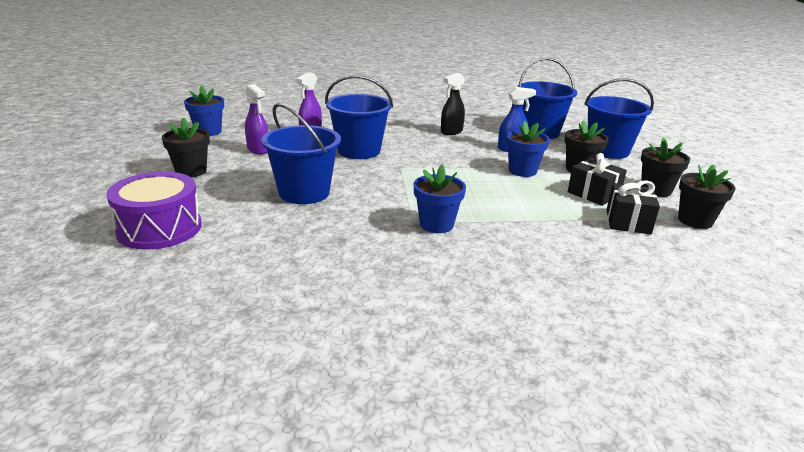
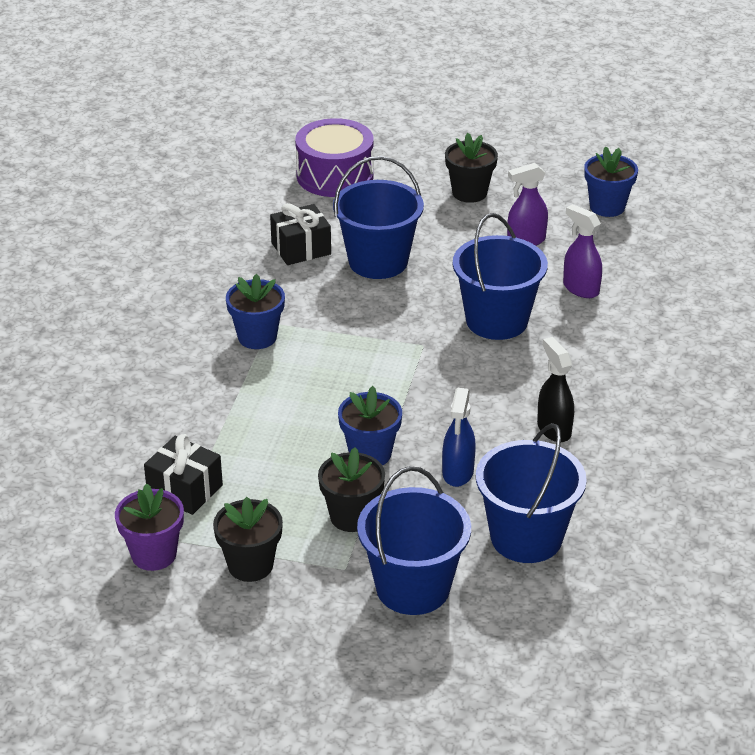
camera: 110 degrees right, 10 degrees up
(593, 194) = (269, 494): black gift -> black gift (301, 248)
(695, 221) = (154, 554): black flower pot -> purple flower pot

